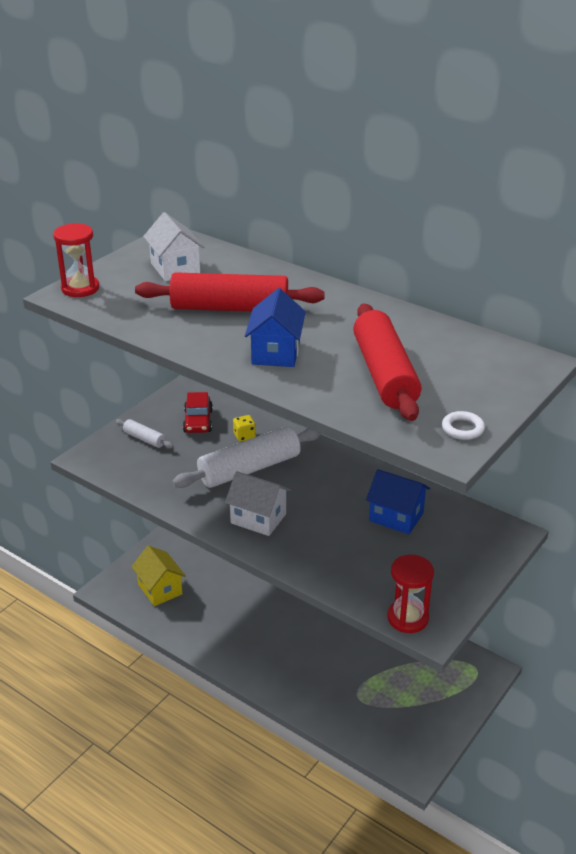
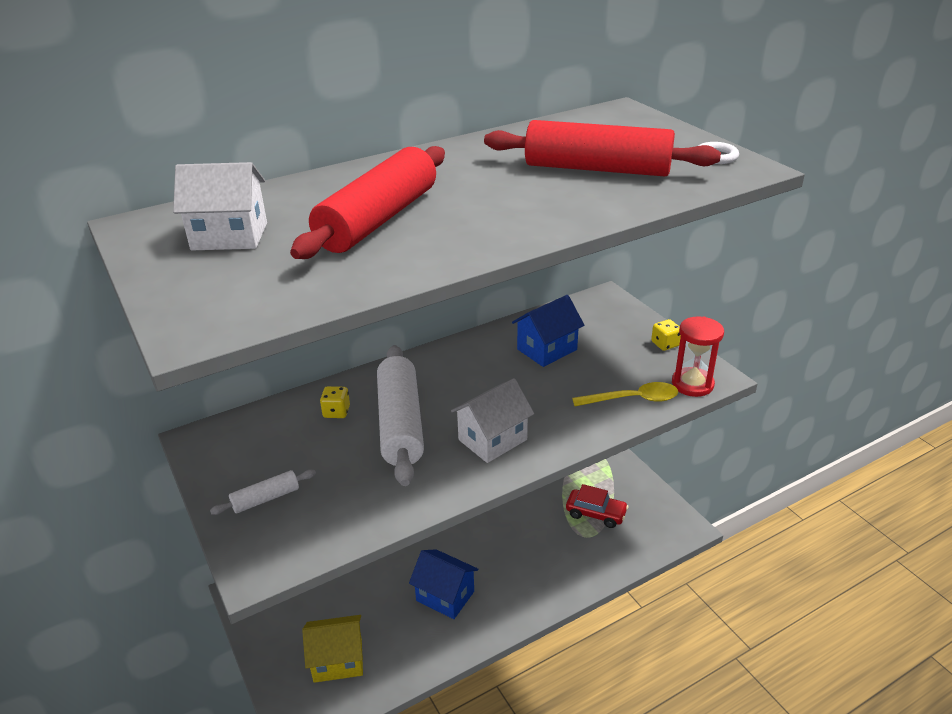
camera: 65 degrees left, 0 degrees up
(80, 288) = (191, 316): red hourglass -> none
(198, 421) = (273, 441): red car -> red car (596, 513)
(276, 353) = (509, 212): blue house -> blue house (445, 596)
(359, 584) = (632, 399): none -> yellow spoon
(460, 589) = (665, 344): none -> yellow dice

